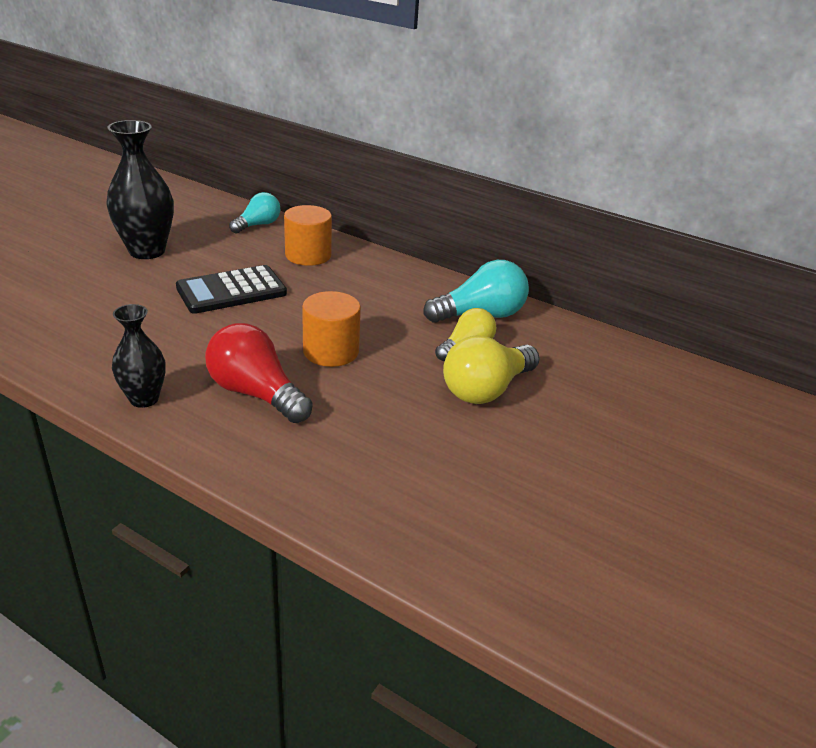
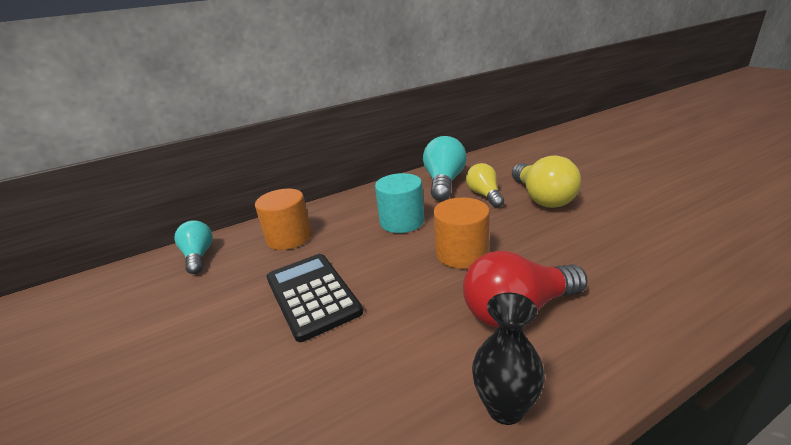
camera: 55 degrees left, 5 degrees down
(147, 251) = (154, 352): black vase -> none
(231, 291) = (312, 295): black calculator -> black calculator turned 150 degrees clockwise
(371, 306) = (402, 221): none -> turquoise cylinder

